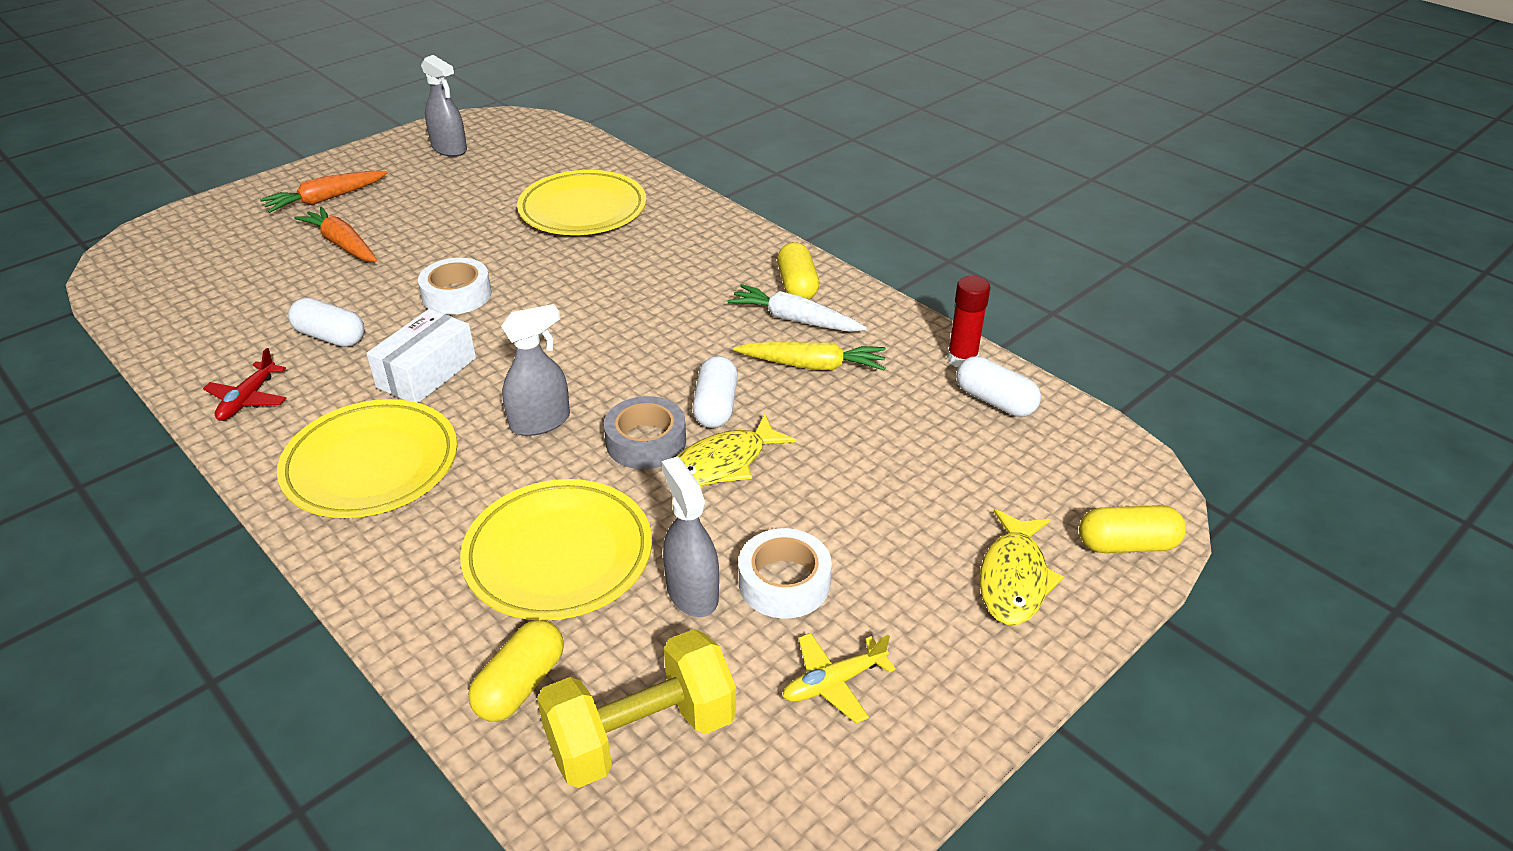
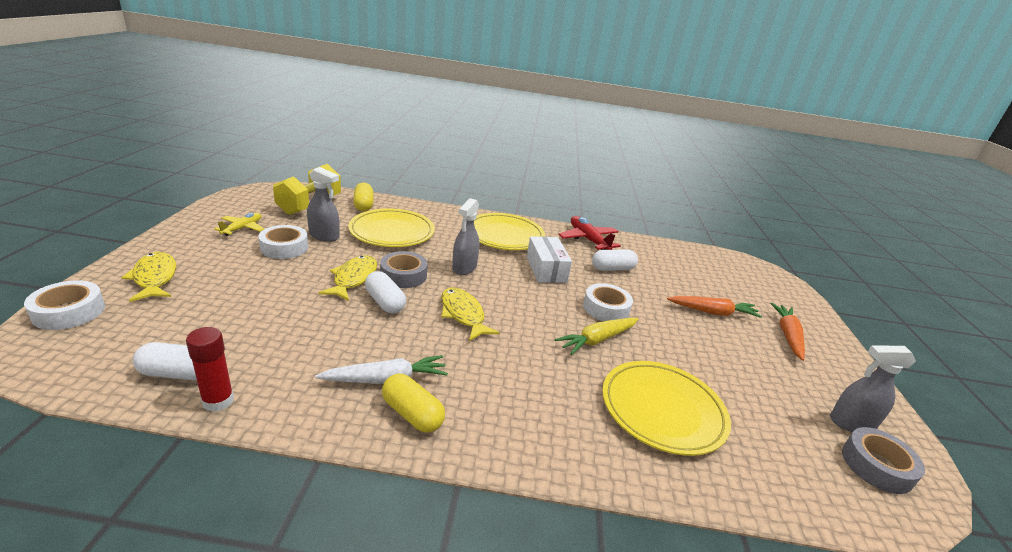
camera: 135 degrees right, 10 degrees down
(248, 399) = (588, 239): red plane -> red plane, size x1.58
(494, 134) = (876, 466): none -> grey tape
(638, 353) = (463, 314): none -> yellow fish
(813, 365) = (344, 348): yellow carrot -> yellow carrot (597, 340)
(1127, 545) = (69, 312): yellow capsule -> white tape

